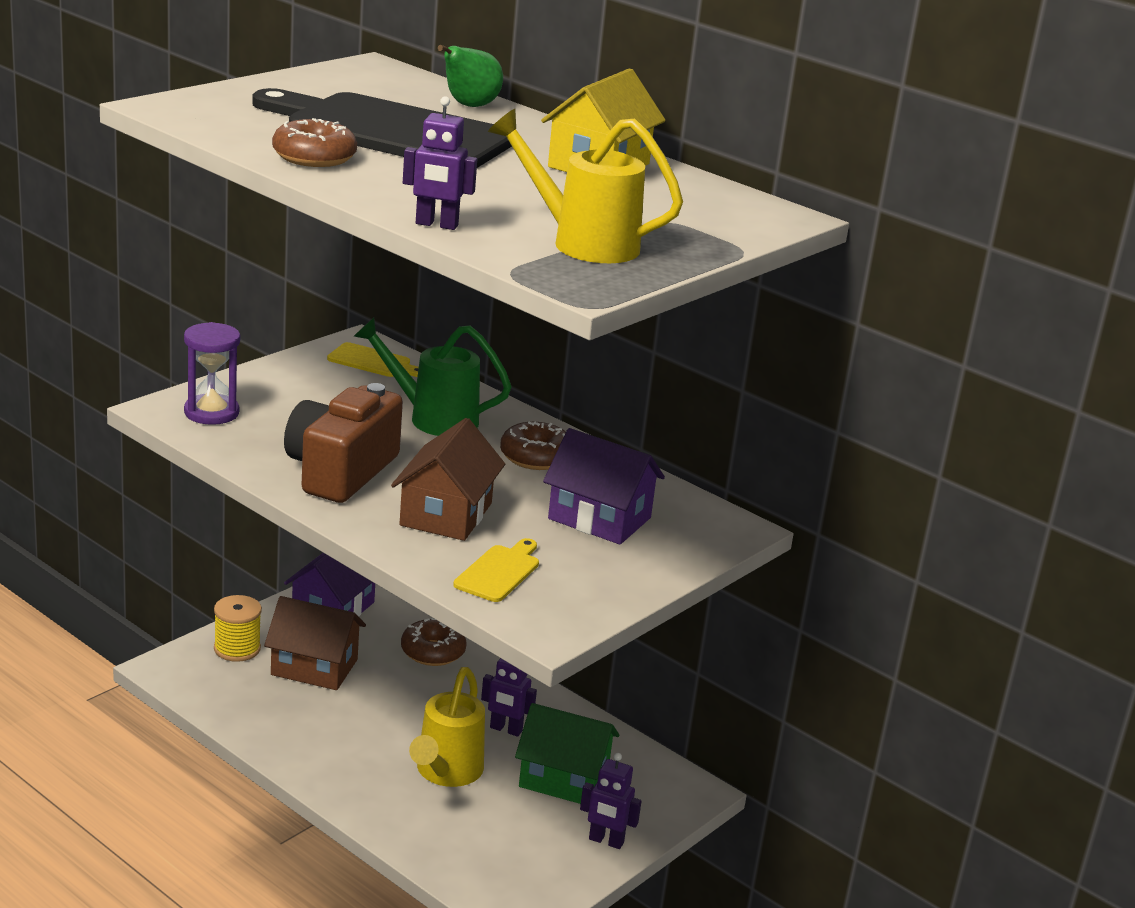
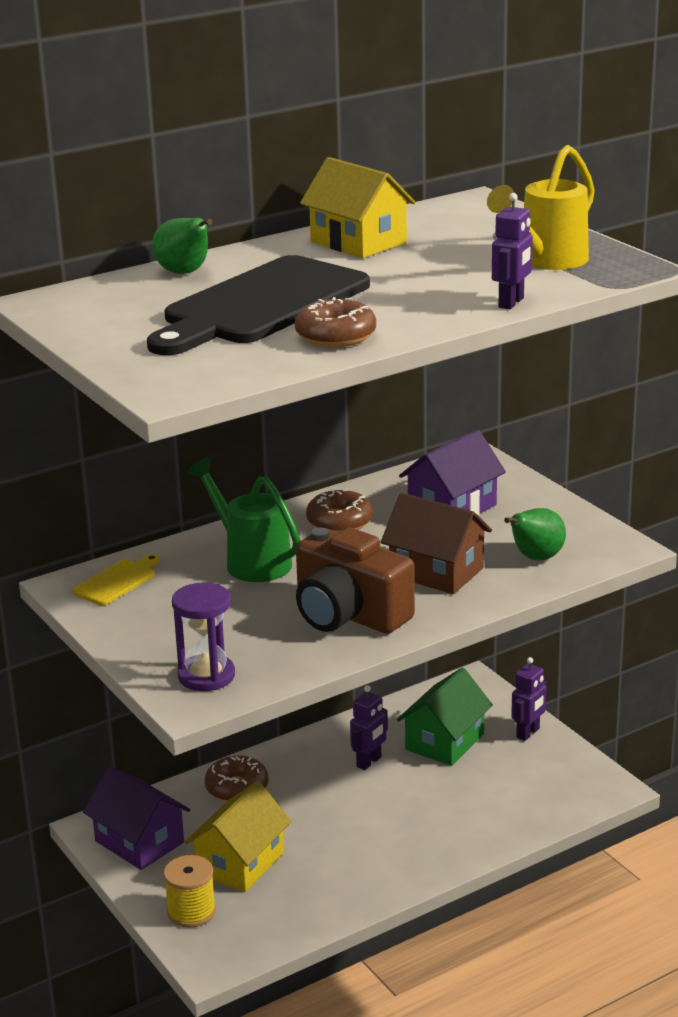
camera: 70 degrees left, 0 degrees up
(314, 667) = (240, 863): brown house -> yellow house
(433, 418) = (251, 561): green watering can -> green watering can turned 105 degrees clockwise
(446, 772) = (424, 802): yellow watering can -> none
(499, 572) = (535, 558): yellow cutting board -> green pear

